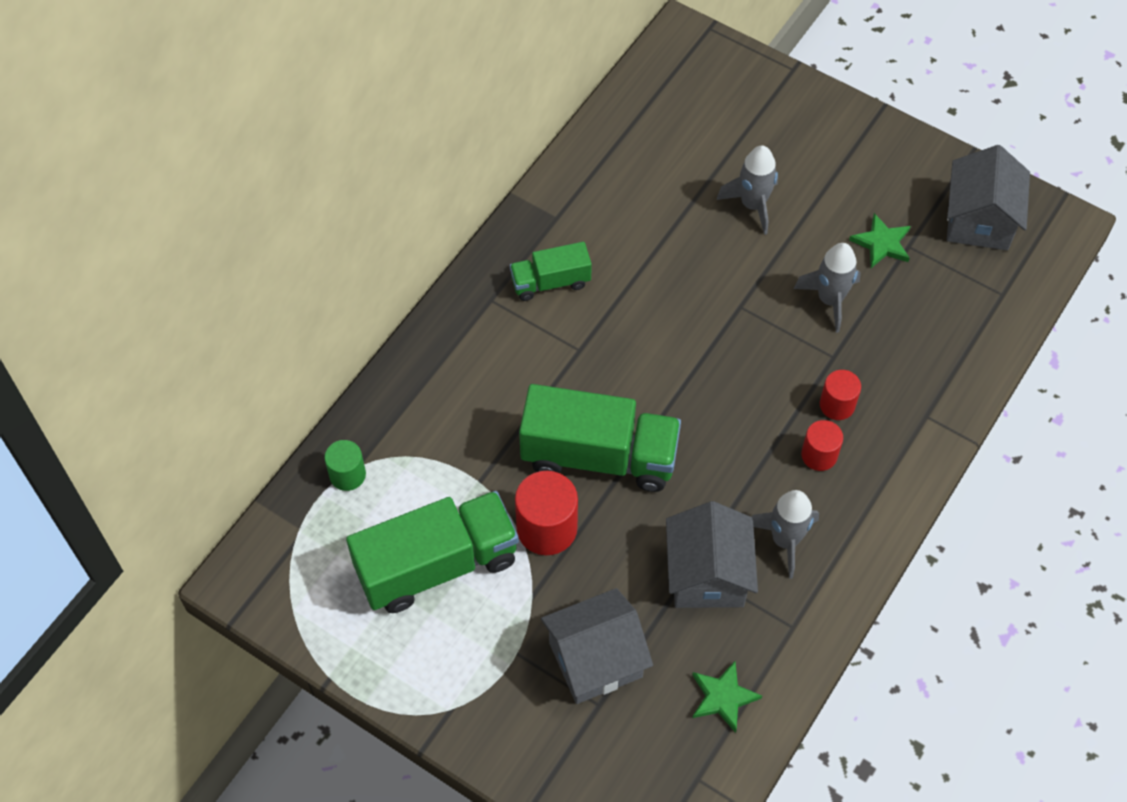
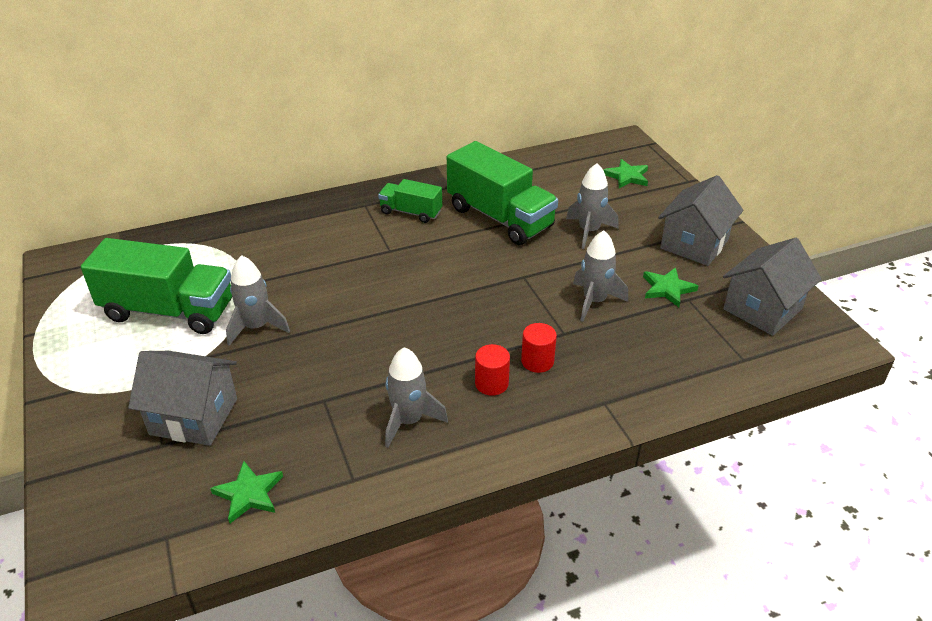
camera: 35 degrees right, 20 degrees down
(347, 475) = (180, 244): green cylinder -> none
(547, 528) = (257, 327): red cylinder -> grey rocket
(599, 456) = (337, 307): green truck -> green truck (500, 217)
(707, 575) = (329, 410): grey house -> grey house (694, 244)
(727, 96) = (627, 176): none -> green star

